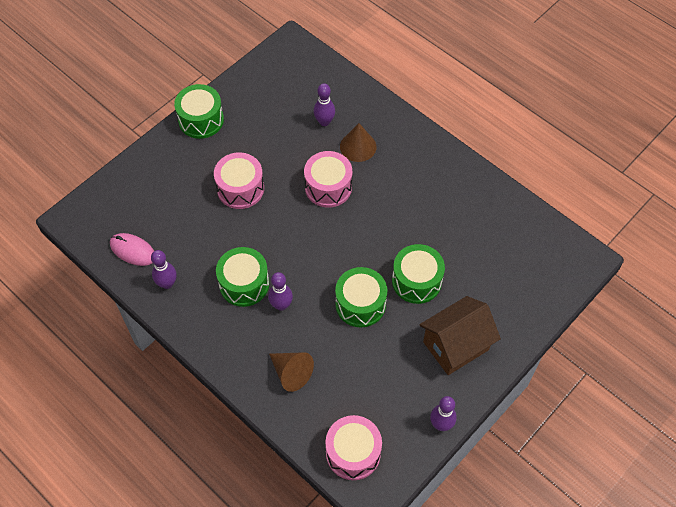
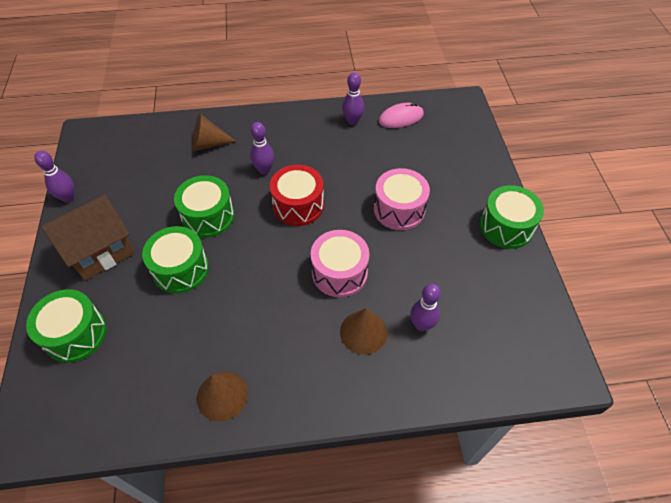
camera: 130 degrees right, 5 degrees down
(244, 284) = (306, 160): green drum -> green drum (75, 334)
(295, 253) = (298, 205): none -> red drum
(353, 453) = (118, 140): pink drum -> none
(455, 346) = (101, 252): brown house -> brown house turned 45 degrees clockwise
(465, 185) = (222, 395): none -> brown cone

